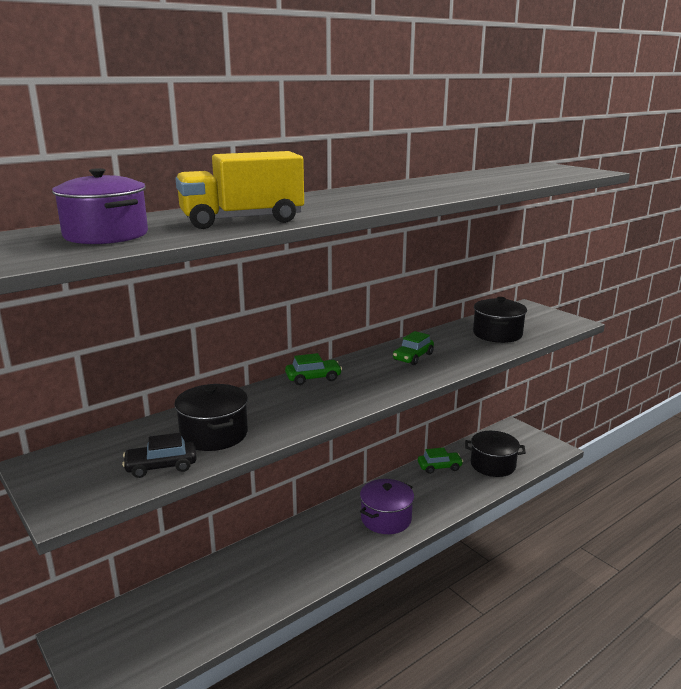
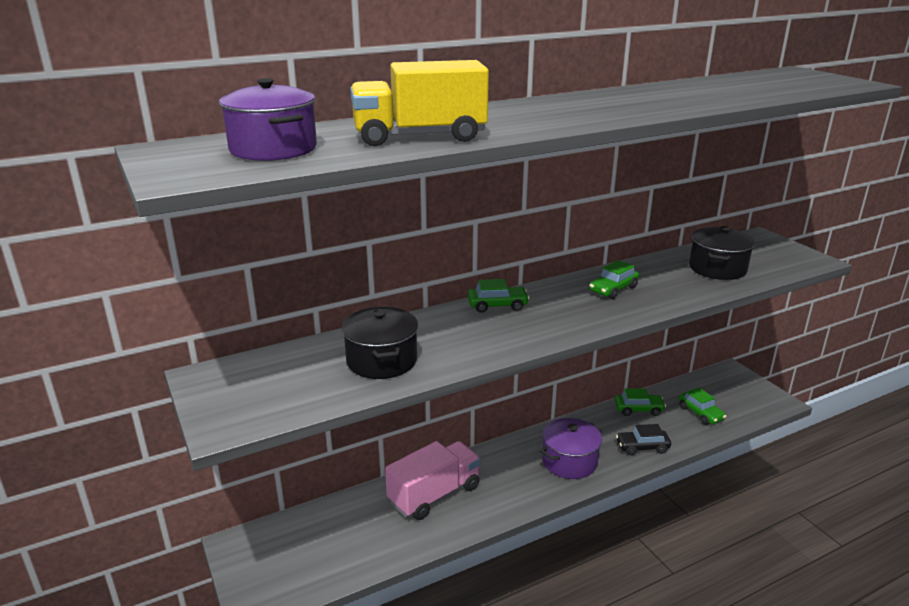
camera: 10 degrees right, 5 degrees up
(161, 466) = (323, 391): black car -> black car (642, 447)
(266, 563) = (434, 494): none -> pink truck
(493, 465) = (700, 413): black pot -> green car

